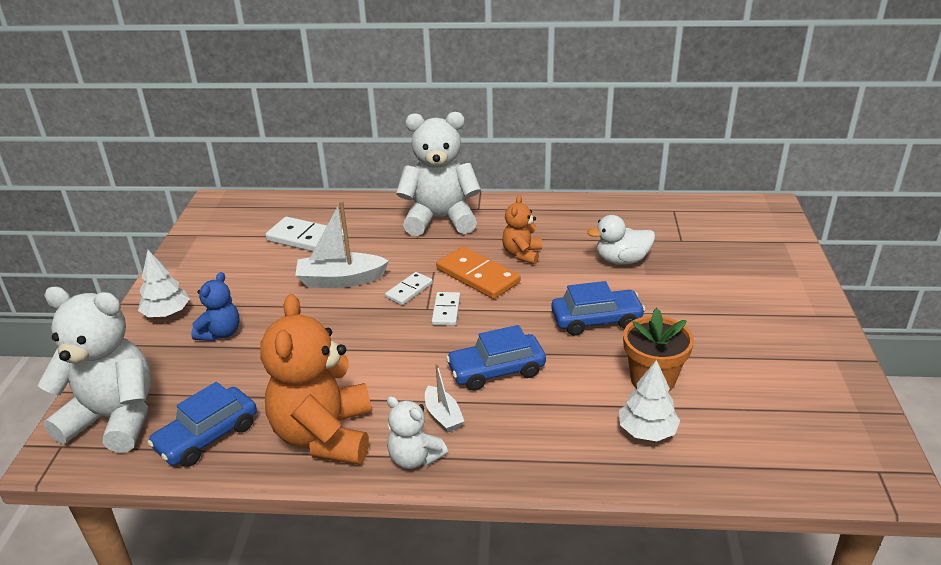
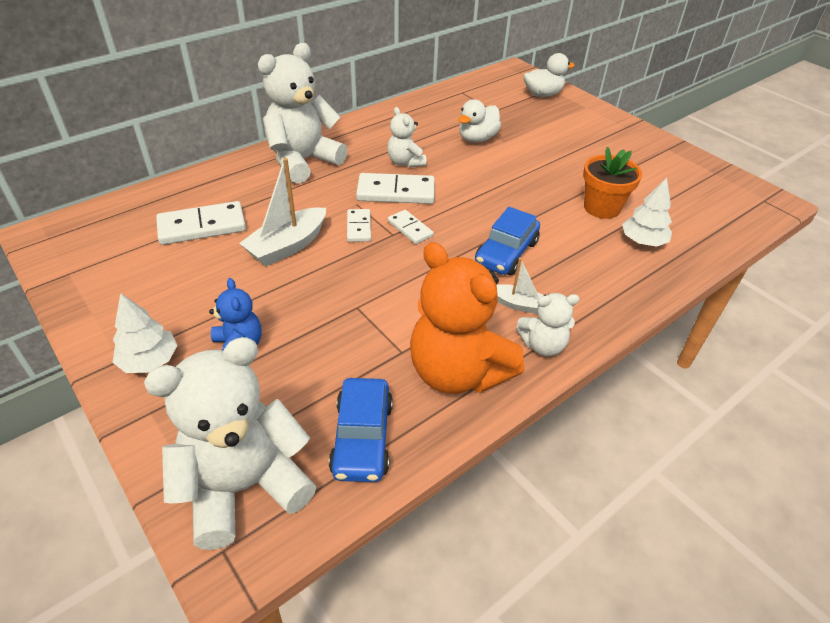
camera: 45 degrees left, 10 degrees up
(477, 276) = (396, 192): orange domino -> white domino
(522, 254) = (405, 162): orange teddy bear -> white teddy bear
(596, 320) = (518, 186): blue car -> none
(764, 244) = (542, 94): none -> white duck

